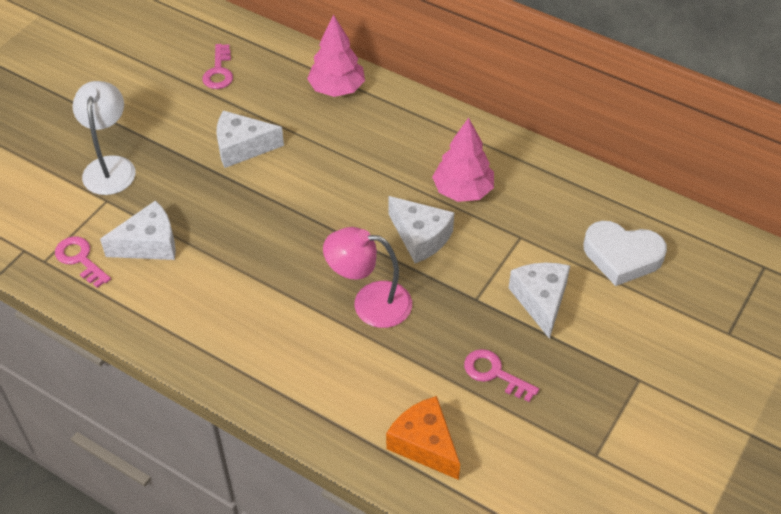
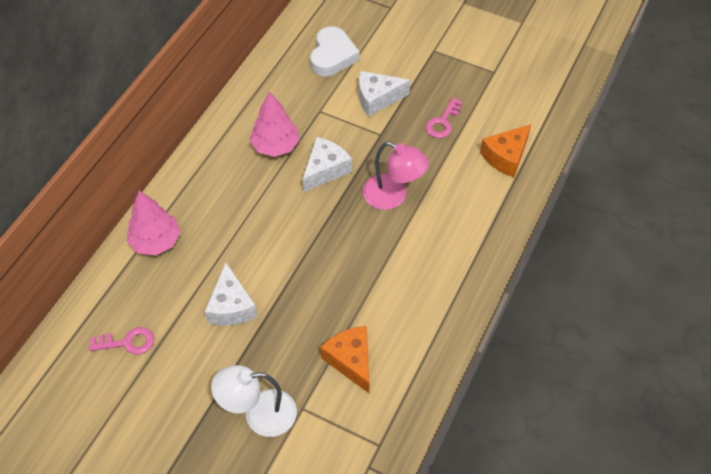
camera: 95 degrees left, 5 degrees up
(80, 259) = (374, 414): pink key -> none
(149, 244) = (351, 361): white cheese -> orange cheese
(370, 303) = (393, 197): pink lamp -> pink lamp turned 60 degrees counterclockwise

